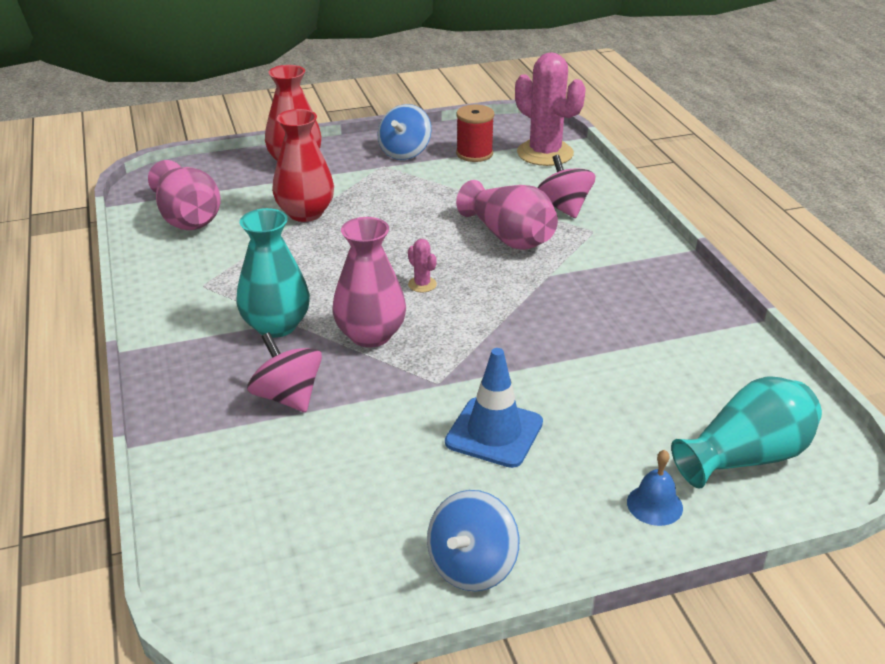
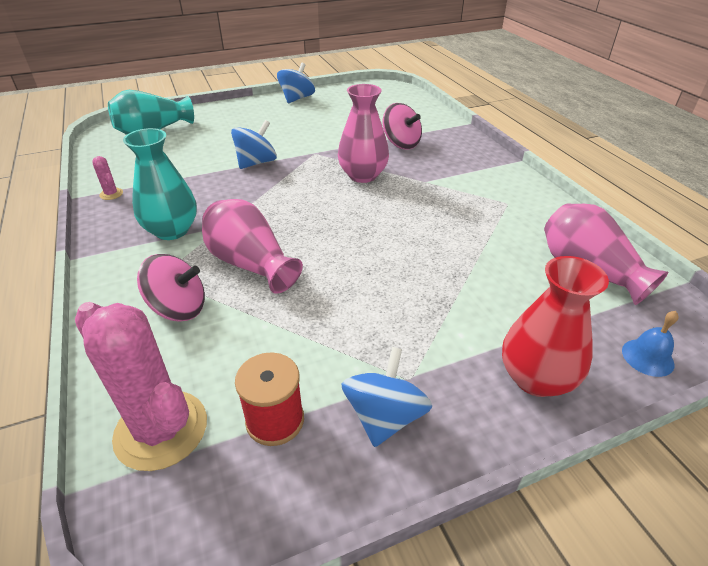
camera: 175 degrees right, 5 degrees up
(276, 325) = (431, 178): turquoise vase -> turquoise vase (172, 230)
(305, 213) = (468, 283): red vase -> none
(422, 284) = (331, 212): pink cactus -> pink cactus (111, 194)
(494, 432) = (283, 134): blue traffic cone -> none
(529, 367) = (256, 163): none -> blue spinning top
(563, 208) = (179, 308): pink spinning top -> pink spinning top turned 60 degrees counterclockwise
(654, 505) = (211, 115): blue bell -> blue bell (647, 357)

